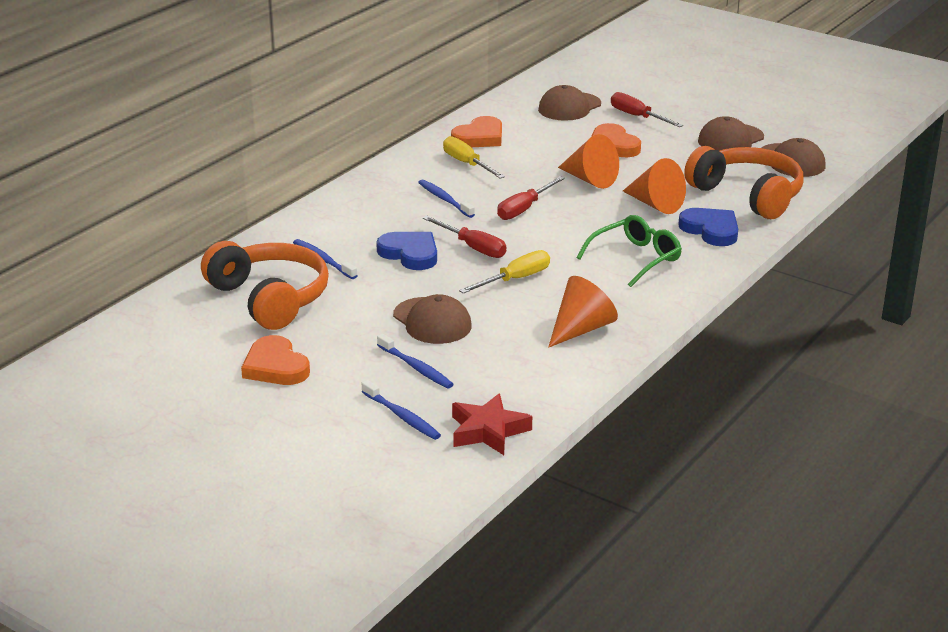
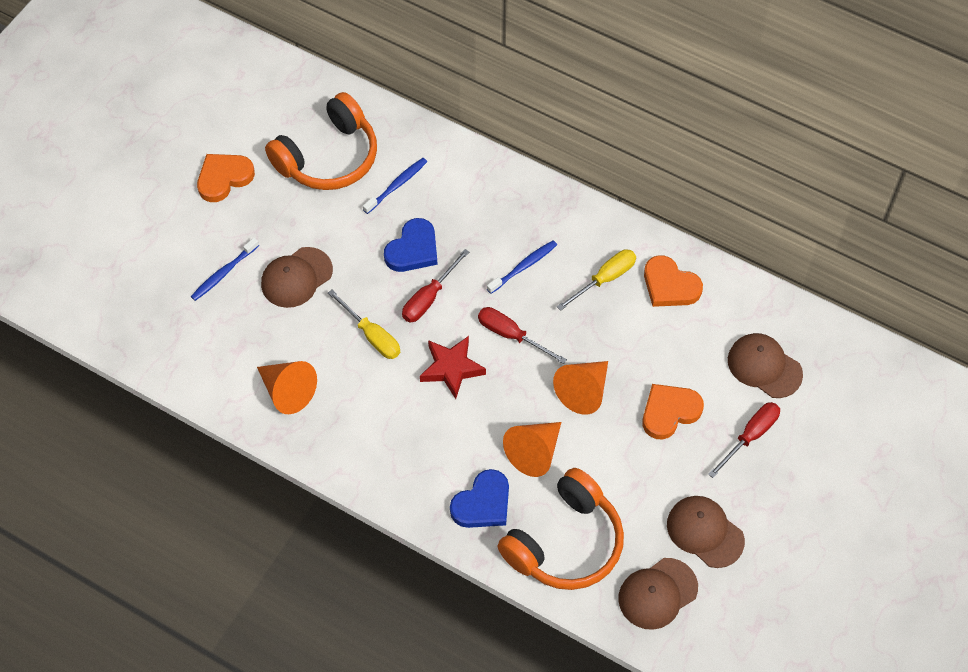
camera: 85 degrees right, 30 degrees up
(402, 416) = (154, 271): blue toothbrush -> none
(488, 431) = (134, 330): red star -> red star (451, 368)
(635, 259) = (418, 434): green glasses -> none

